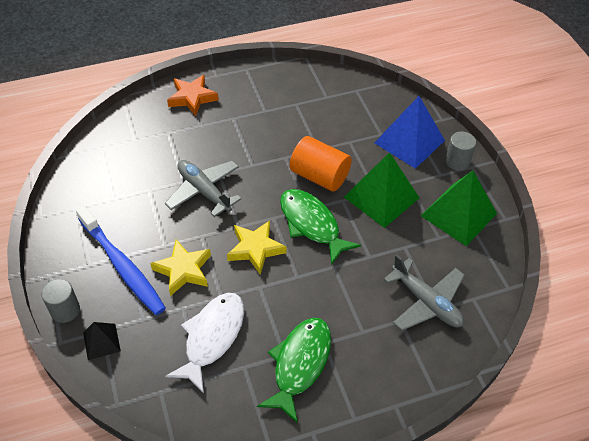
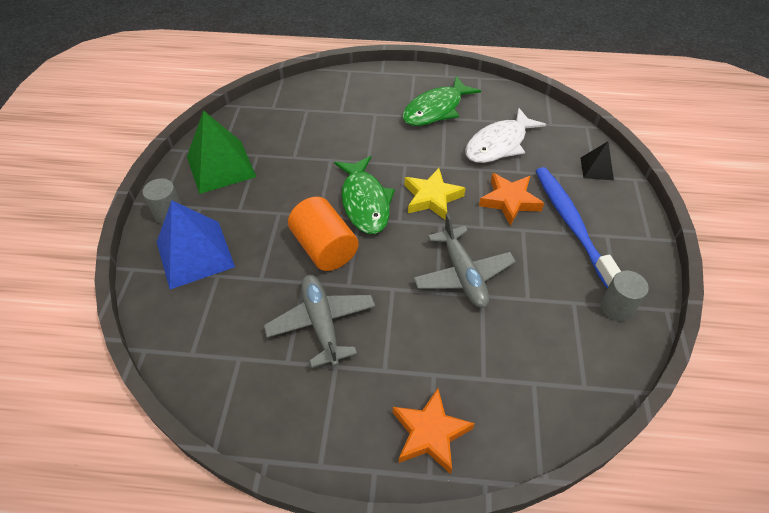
camera: 155 degrees left, 0 degrees up
(65, 310) = (631, 202): grey cylinder -> grey cylinder (616, 307)
(183, 270) = (509, 201): yellow star -> orange star
(381, 197) = (277, 205): green pyramid -> none
(426, 302) = (311, 116): grey plane -> grey plane (321, 323)

